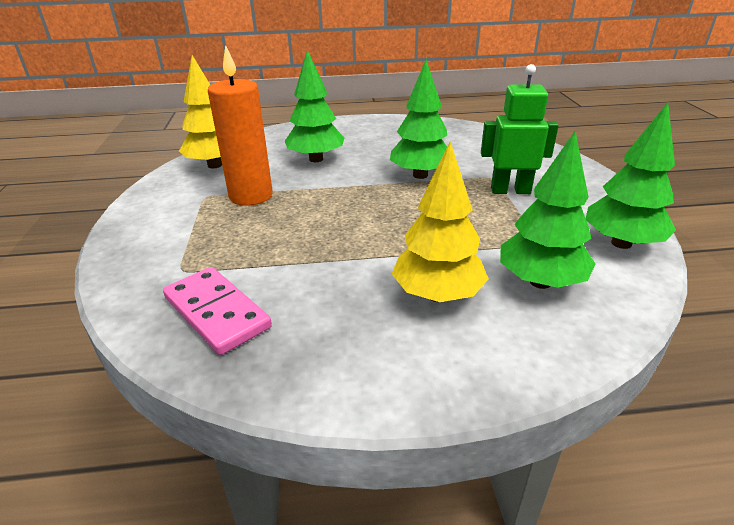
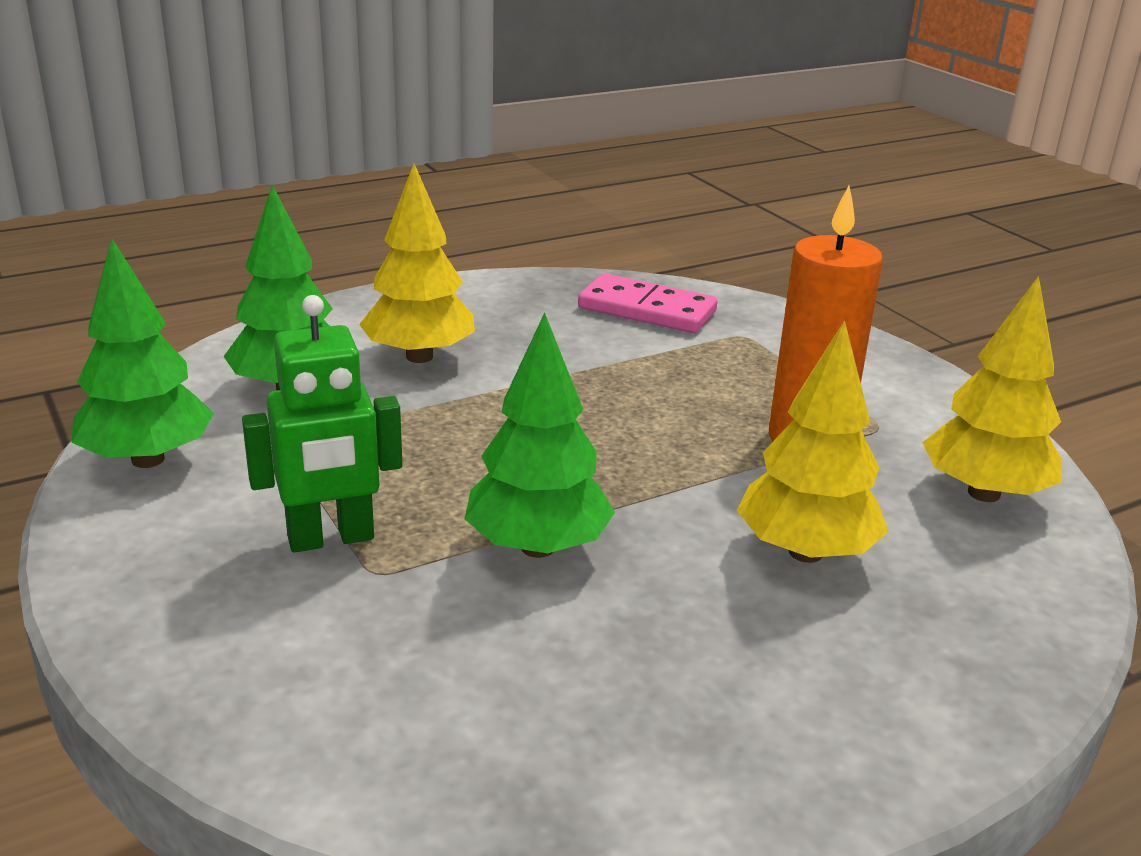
camera: 155 degrees right, 5 degrees down
(316, 159) = (805, 552): green tree -> yellow tree

